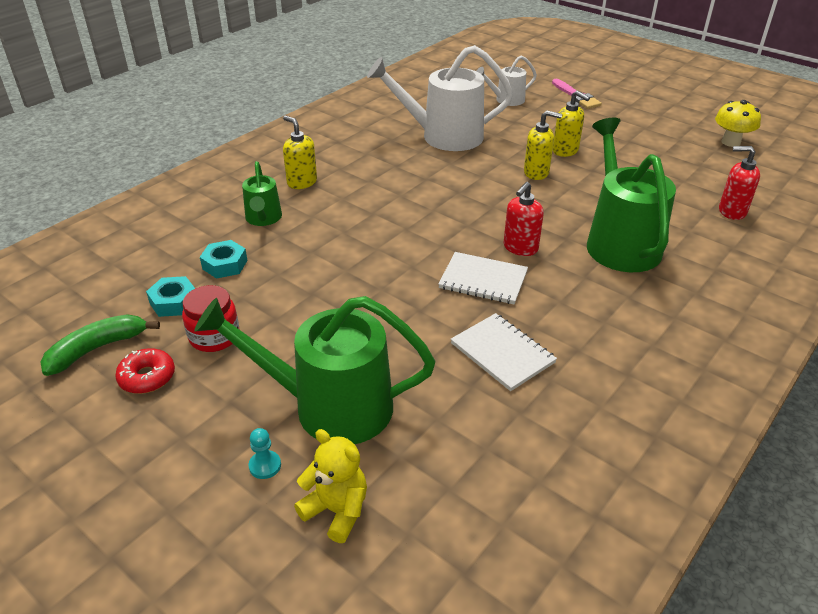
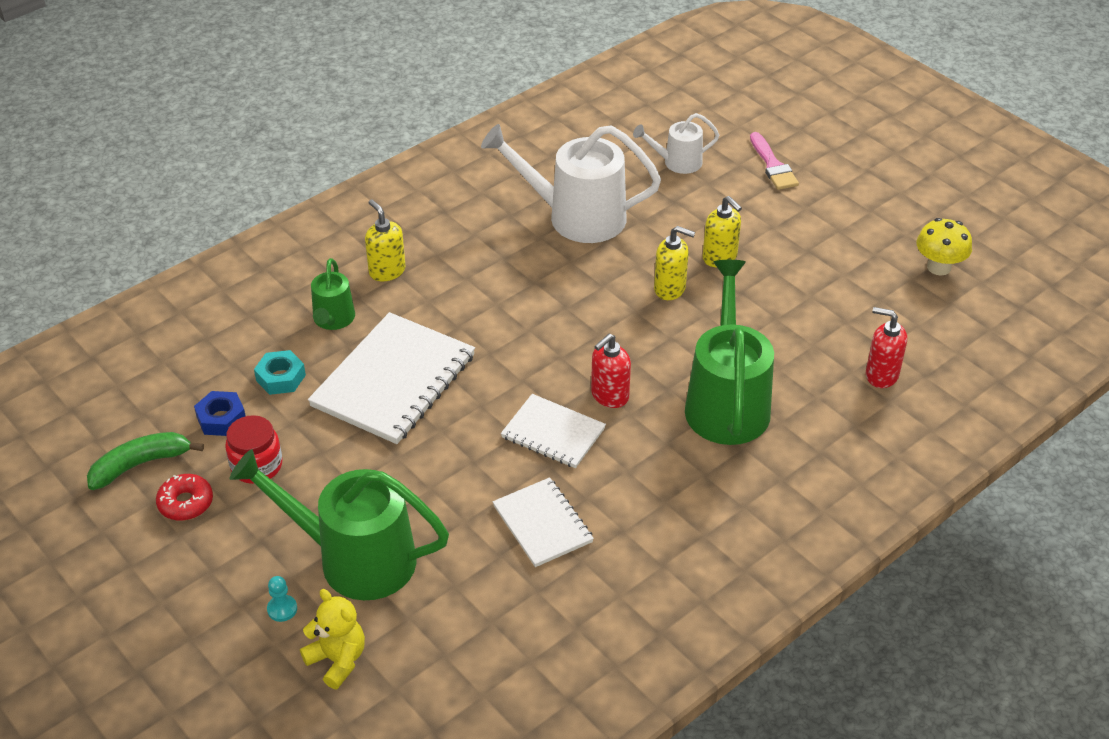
camera: 10 degrees right, 5 degrees up
(174, 302) = (221, 419): turquoise nut -> blue nut
(328, 256) = (394, 381): none -> white notebook

